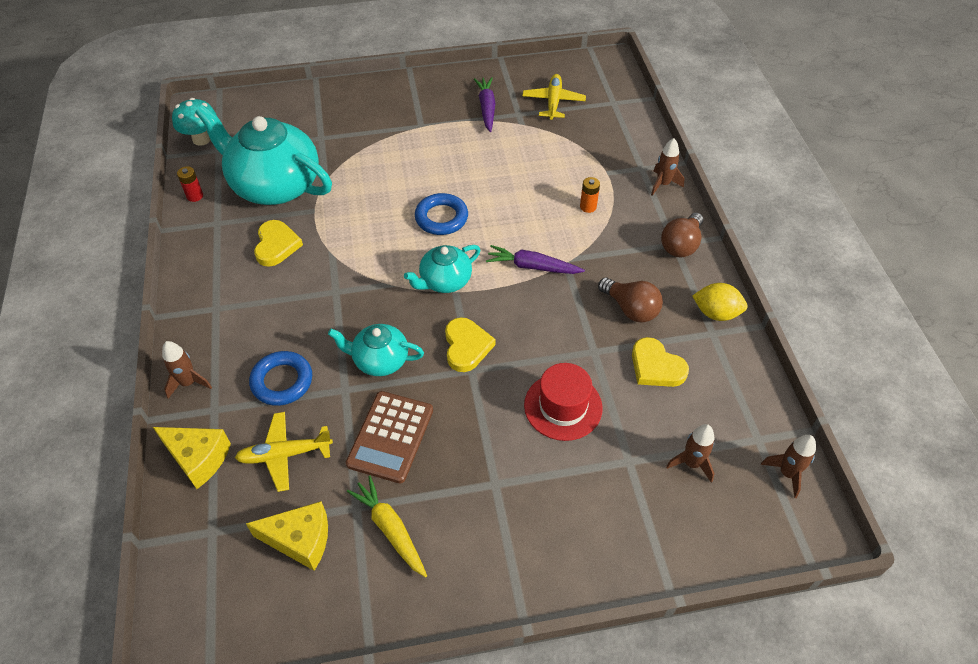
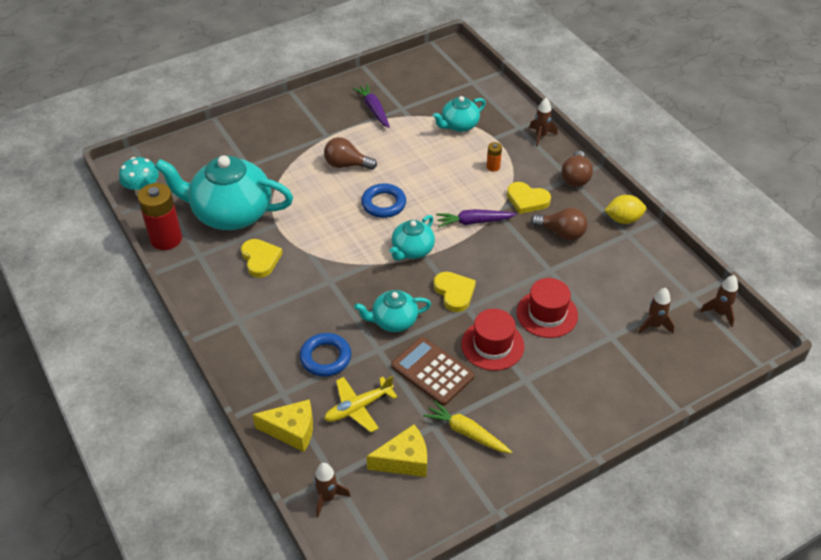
camera: 20 degrees left, 5 degrees down
(188, 383) = (250, 380): brown rocket -> brown rocket (327, 498)
(195, 196) = (166, 239): red battery -> red battery, size x2.16
(391, 437) = (432, 371): brown calculator -> brown calculator turned 135 degrees clockwise
(424, 162) = (346, 165): none -> brown light bulb
(478, 426) = (492, 345): none -> red hat
(553, 102) = (425, 92): yellow plane -> none
(573, 148) = (459, 125): none -> turquoise teapot
(656, 367) = (599, 268): yellow heart -> yellow heart (527, 200)

